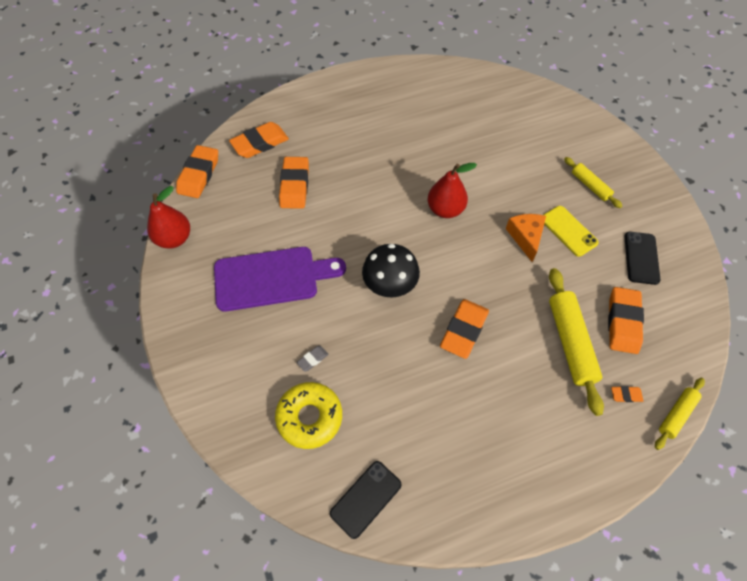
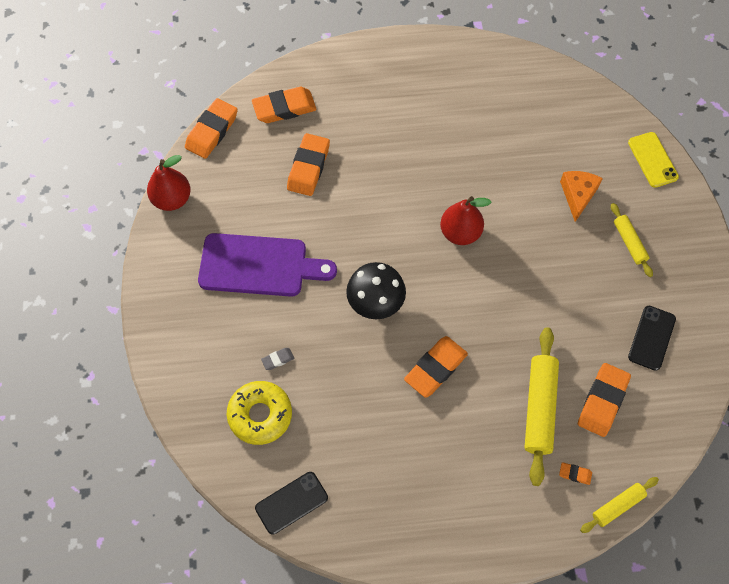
camera: 15 degrees right, 5 degrees up
(526, 237) = (535, 285): orange cheese -> orange cheese (578, 195)
(568, 231) = (584, 289): yellow phone -> yellow phone (652, 160)

